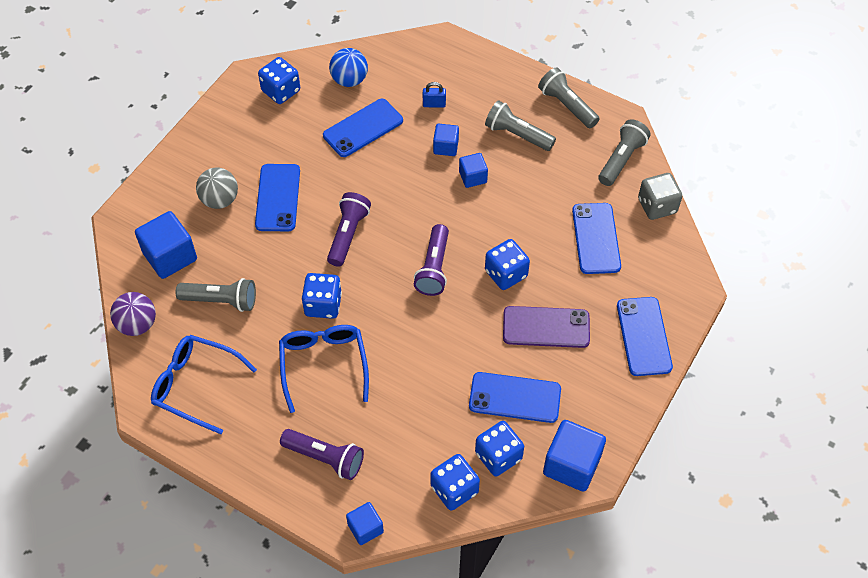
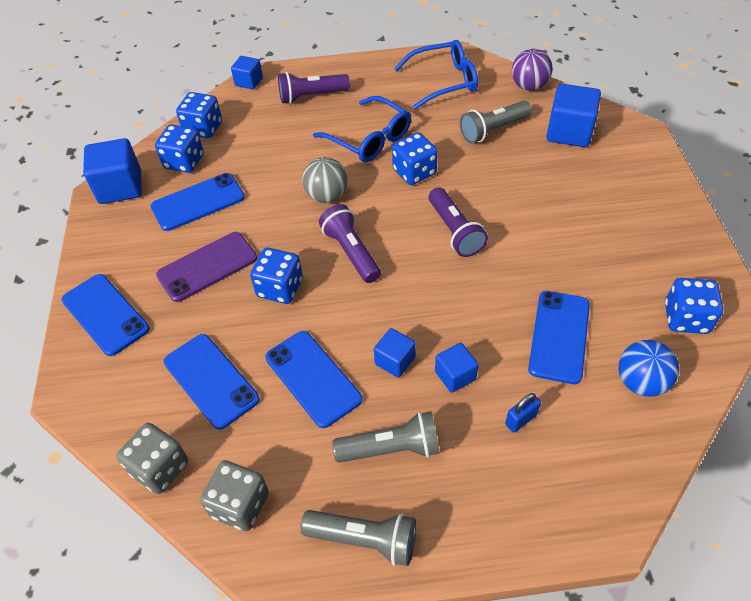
camera: 145 degrees right, 5 degrees down
(220, 200) = (592, 189): grey ball -> grey ball (327, 196)
(278, 198) = (550, 221): blue phone -> blue phone (313, 378)
(621, 159) = (240, 505): grey flashlight -> grey dice

